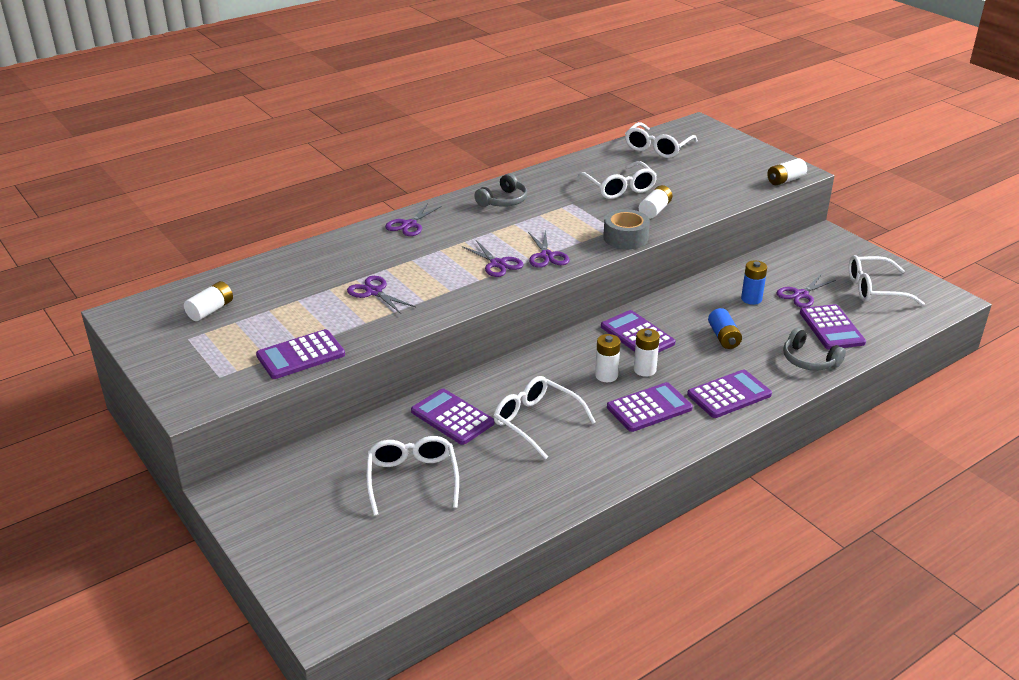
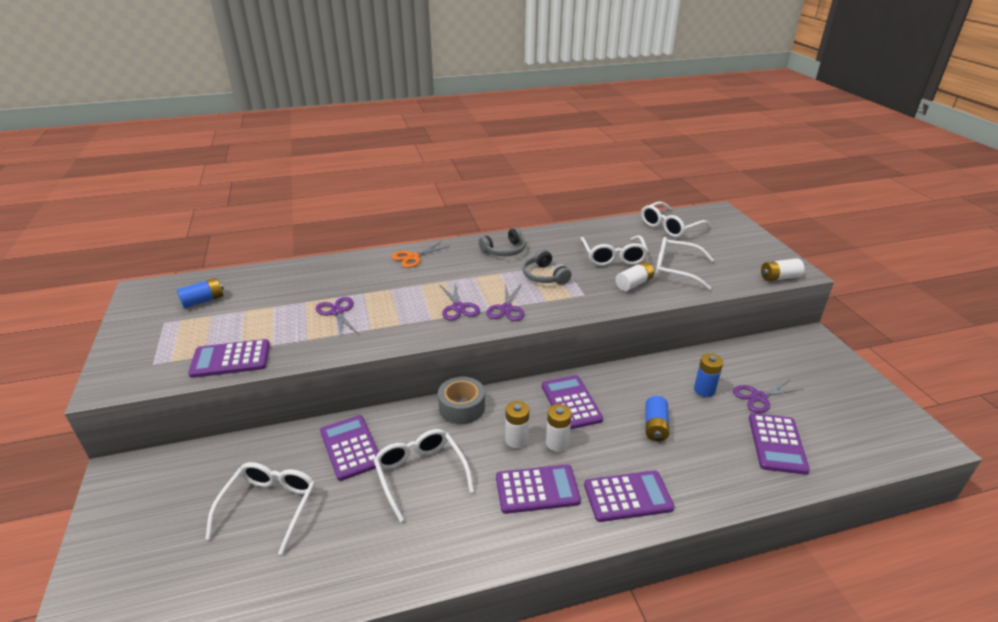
camera: 20 degrees right, 0 degrees up
(211, 310) = (203, 301): white battery -> blue battery
(409, 225) = (413, 257): purple scissors -> orange scissors
(625, 237) = (590, 305): grey tape -> grey tape (462, 407)
(809, 360) = (735, 477): grey headphones -> grey headphones (544, 276)
(874, 289) = (844, 409): white glasses -> white glasses (675, 269)

